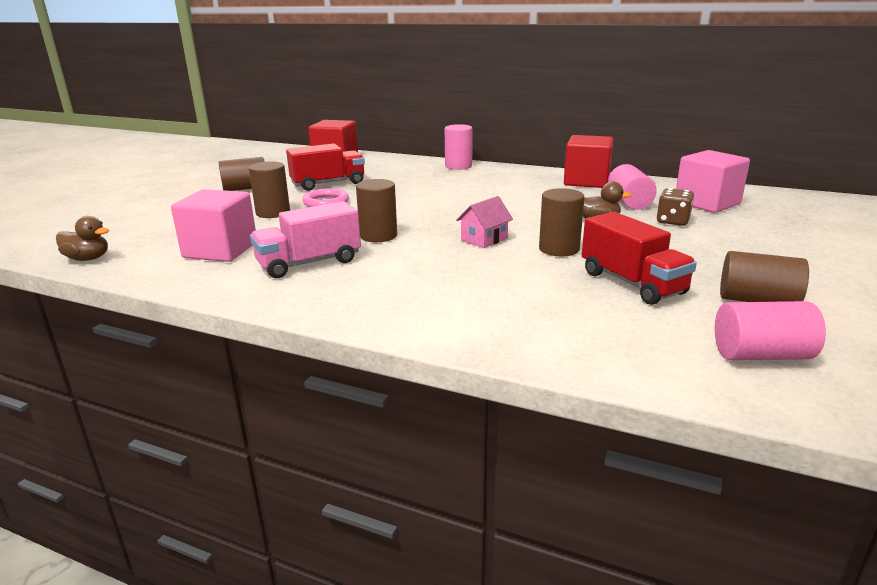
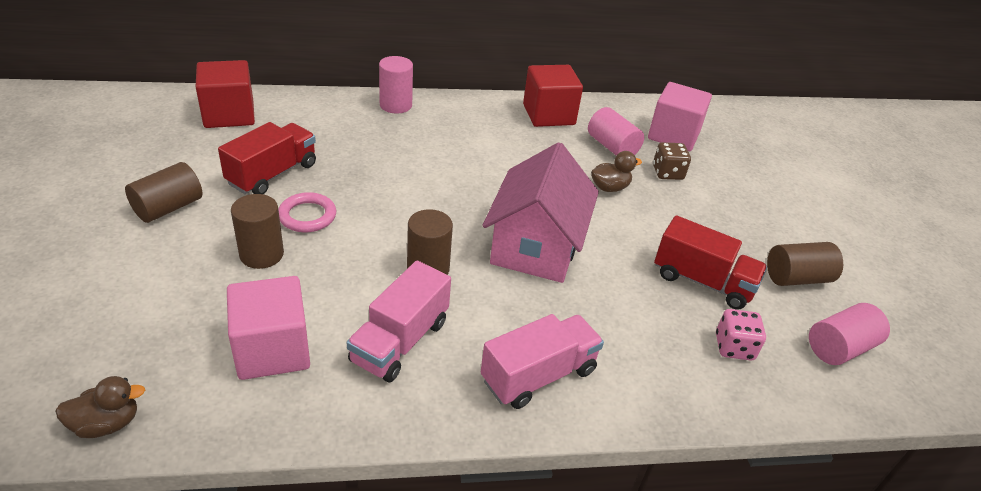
camera: 35 degrees left, 15 degrees up
(394, 300) = (538, 375): none -> pink truck
(484, 239) = (535, 246): pink house -> pink house, size x2.25
(559, 249) = (611, 245): brown cylinder -> none
(617, 326) = (734, 347): none -> pink dice

